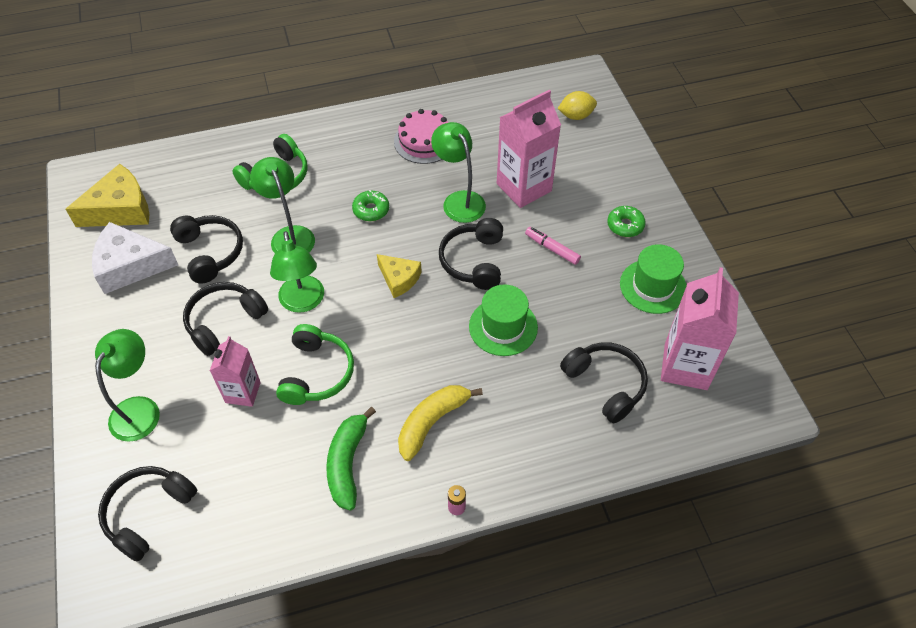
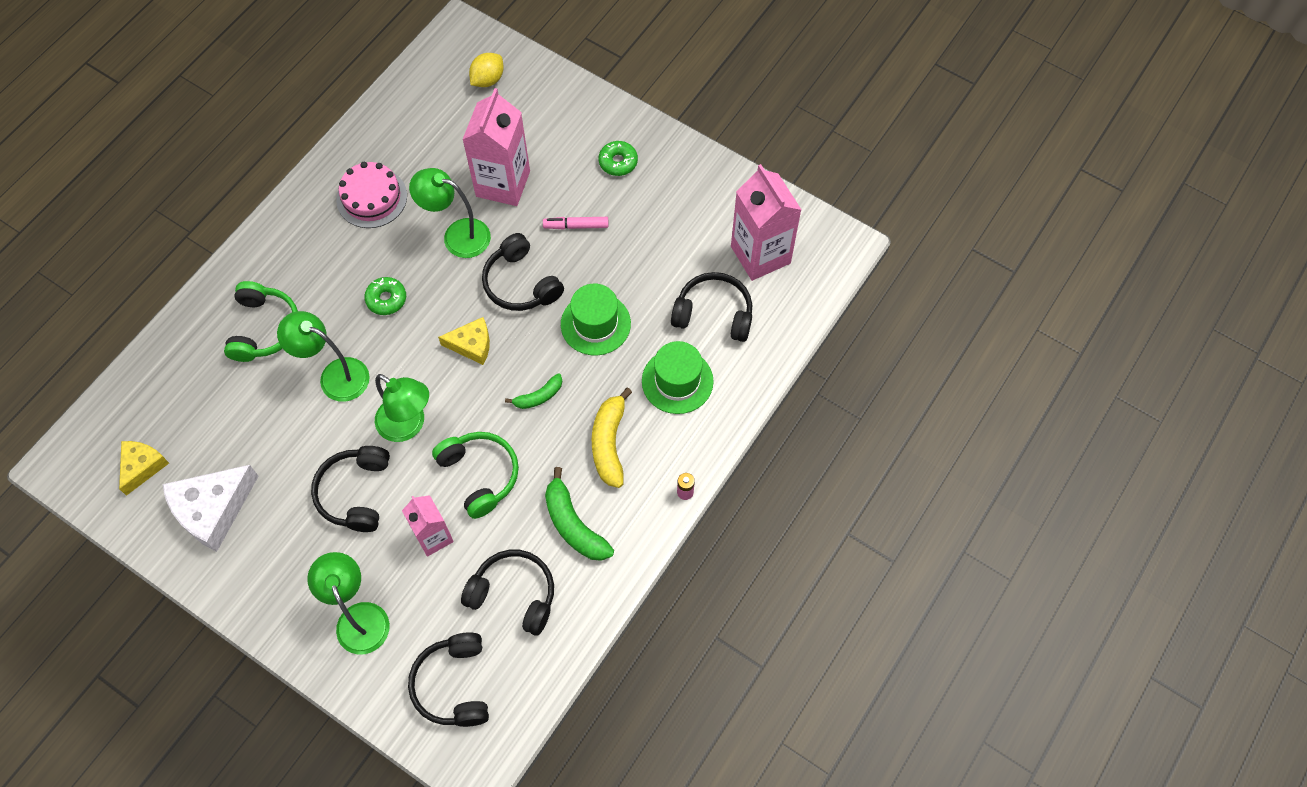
camera: 40 degrees left, 10 degrees up
(120, 209) = (142, 466): yellow cheese -> yellow cheese, size x0.60
(210, 253) = (277, 443): black headphones -> black headphones (514, 594)
(412, 348) = (539, 396): none -> green banana
(653, 286) = (683, 203): green hat -> green hat (677, 381)

